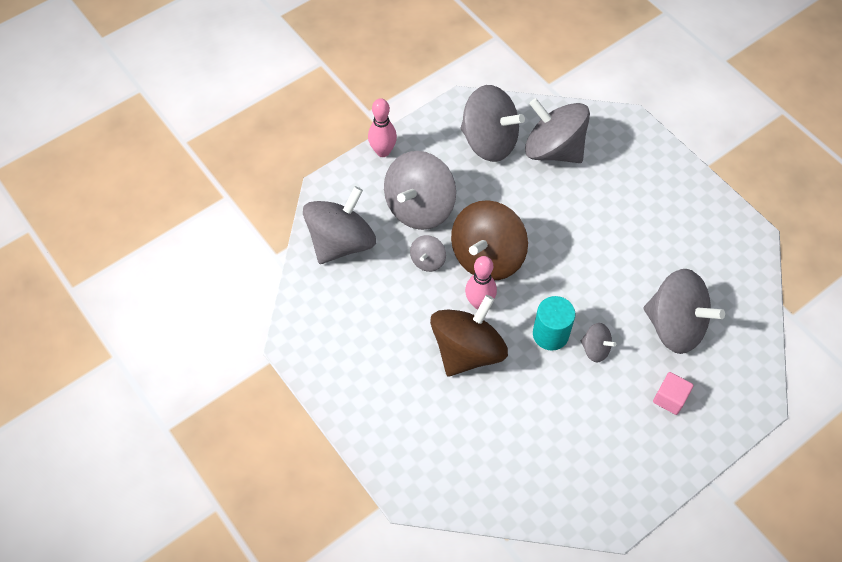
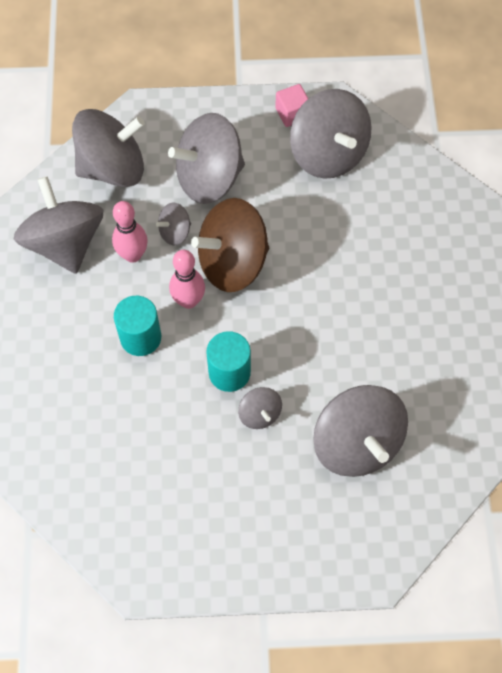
camera: 35 degrees right, 5 degrees up
(383, 151) = (220, 105): pink bowling pin -> pink bowling pin (133, 255)
(467, 350) = (140, 337): brown spinning top -> turquoise cylinder
(553, 149) = (385, 198): grey spinning top -> grey spinning top (65, 243)
(670, 398) = (290, 508): pink cube -> pink cube (292, 113)

